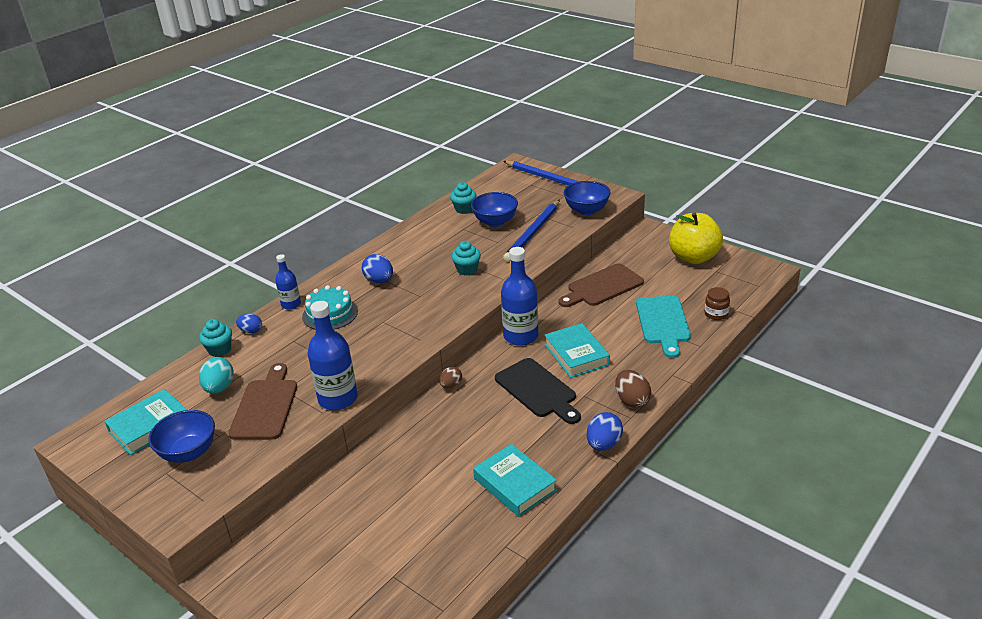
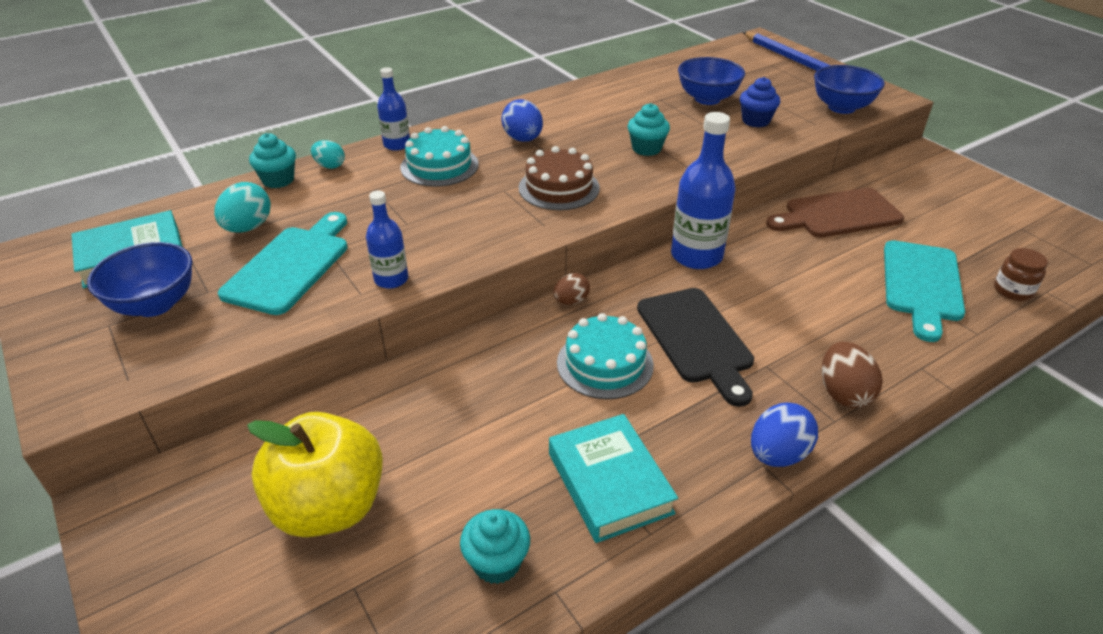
camera: 15 degrees right, 5 degrees up
(251, 331) = (330, 166): blue egg -> turquoise egg
(265, 406) = (290, 266): brown cutting board -> turquoise cutting board
(338, 399) = (391, 279): blue bottle -> blue bottle, size x0.57
(419, 311) = (559, 188): none -> brown cake
(464, 209) = (671, 77): turquoise cupcake -> turquoise cupcake (497, 563)
(487, 419) = (605, 364): none -> turquoise cake
(533, 233) = (756, 121): blue pencil -> blue cupcake
(576, 355) = (772, 301): turquoise book -> none
(693, 257) = (988, 203): yellow apple -> yellow apple (329, 507)

